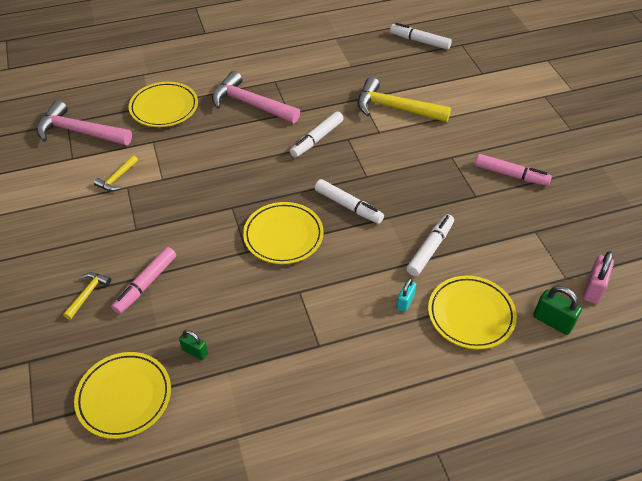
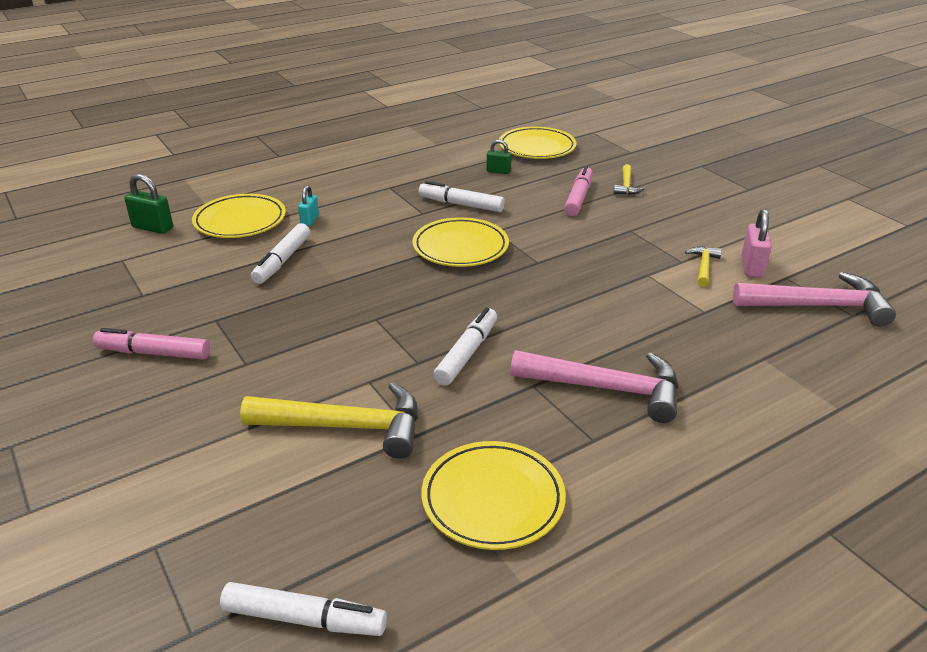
camera: 165 degrees right, 15 degrees down
(164, 108) = (739, 358): yellow plate -> yellow plate (493, 499)
(348, 206) = (392, 283): white marker -> white marker (461, 204)
(593, 289) = (93, 255): pink padlock -> pink padlock (752, 267)

